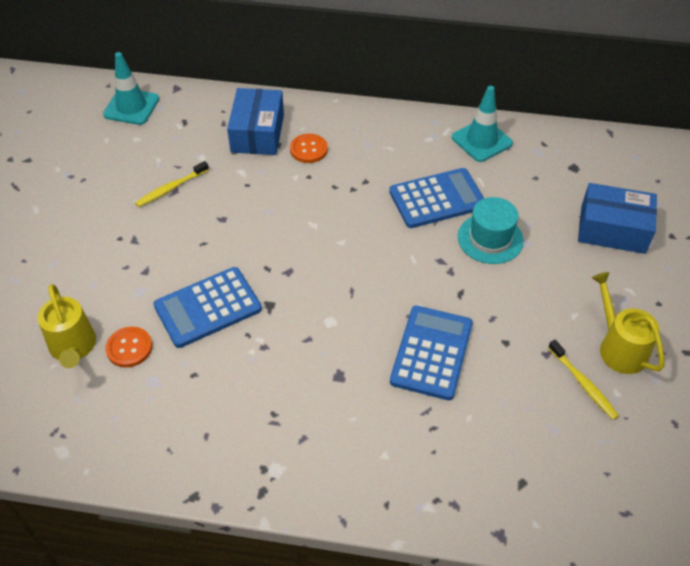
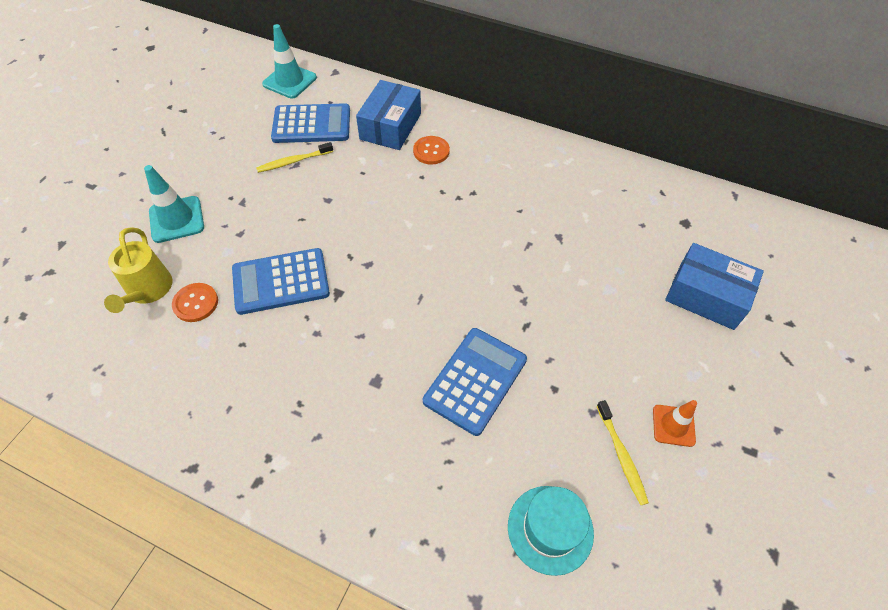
camera: 15 degrees right, 5 degrees up
(437, 199) = (536, 225): blue calculator -> blue calculator (311, 124)
(481, 140) = (600, 176): turquoise traffic cone -> turquoise traffic cone (176, 219)
(490, 239) = (575, 276): turquoise hat -> turquoise hat (550, 529)
(619, 347) = (673, 425): yellow watering can -> orange traffic cone

